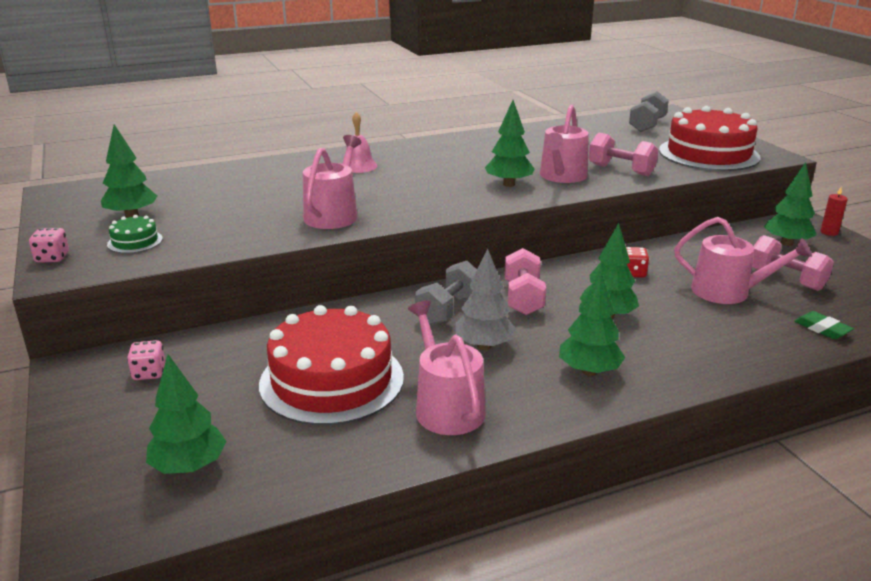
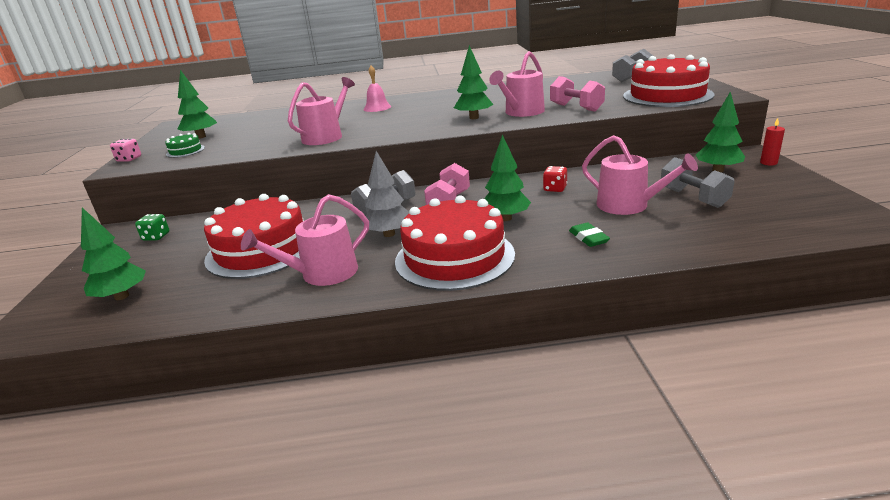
camera: 20 degrees right, 0 degrees up
(149, 373) = (156, 237): pink dice -> green dice
(446, 407) = (322, 273): pink watering can -> pink watering can turned 120 degrees counterclockwise
(589, 371) = (454, 257): green tree -> red cake
(786, 279) = (693, 198): pink dumbbell -> grey dumbbell
(822, 329) = (696, 238): green eraser -> green eraser (588, 238)

